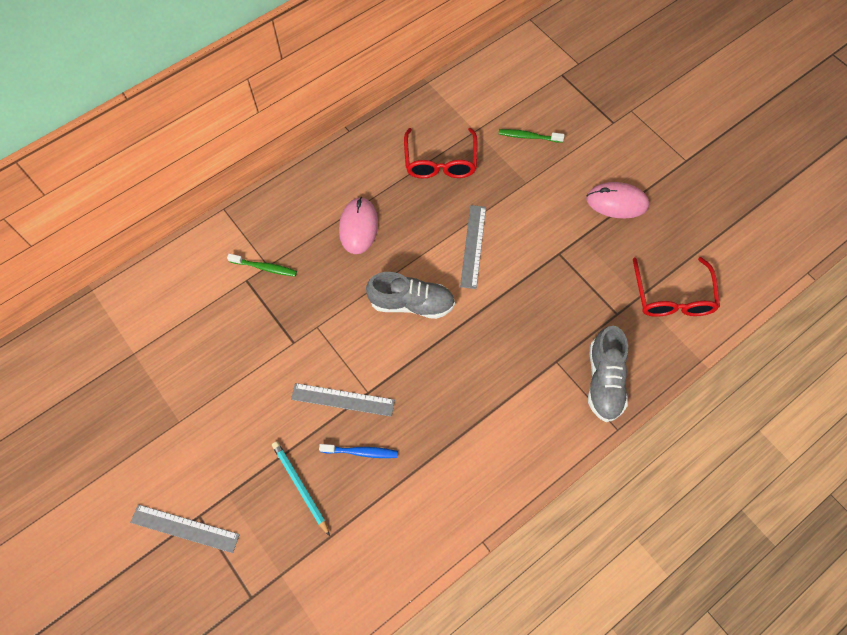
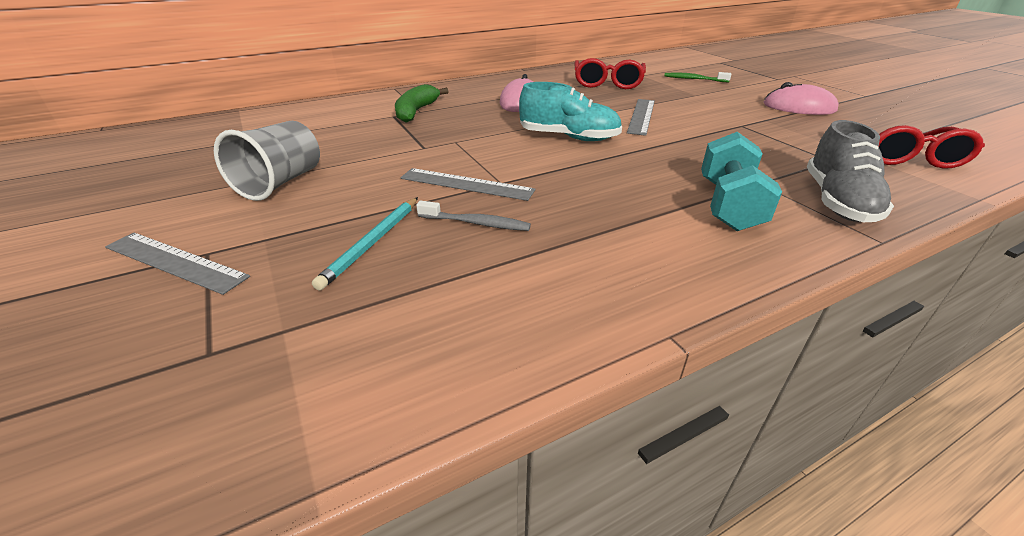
camera: 10 degrees right, 30 degrees down
(202, 421) = (280, 183): none -> grey cup
(264, 267) = (416, 111): green toothbrush -> green banana
(300, 487) = (373, 243): turquoise pencil -> turquoise pencil turned 135 degrees counterclockwise
(361, 452) = (476, 223): blue toothbrush -> grey toothbrush
(411, 303) = (568, 137): grey shoe -> turquoise shoe
(529, 399) = (728, 205): none -> turquoise dumbbell

